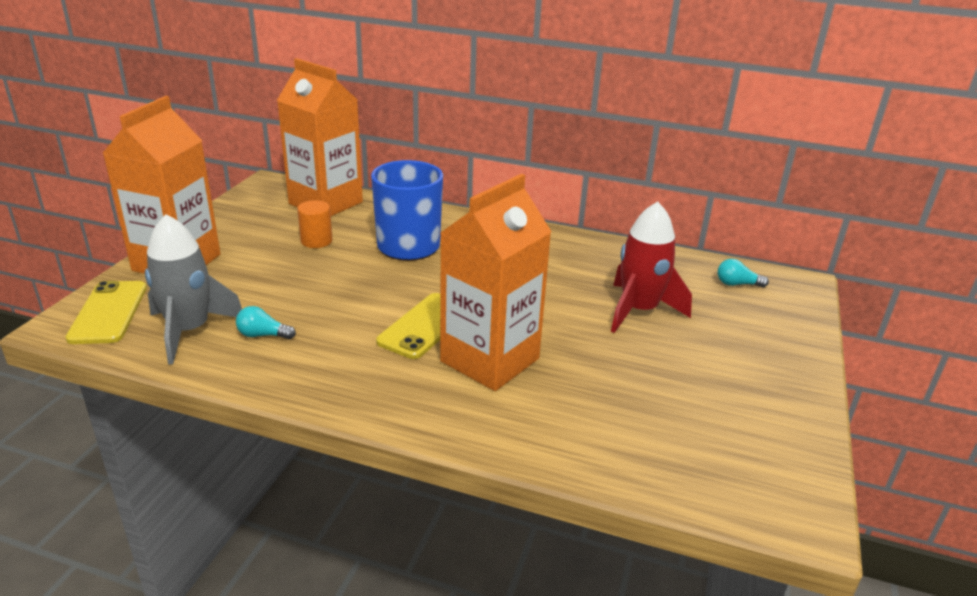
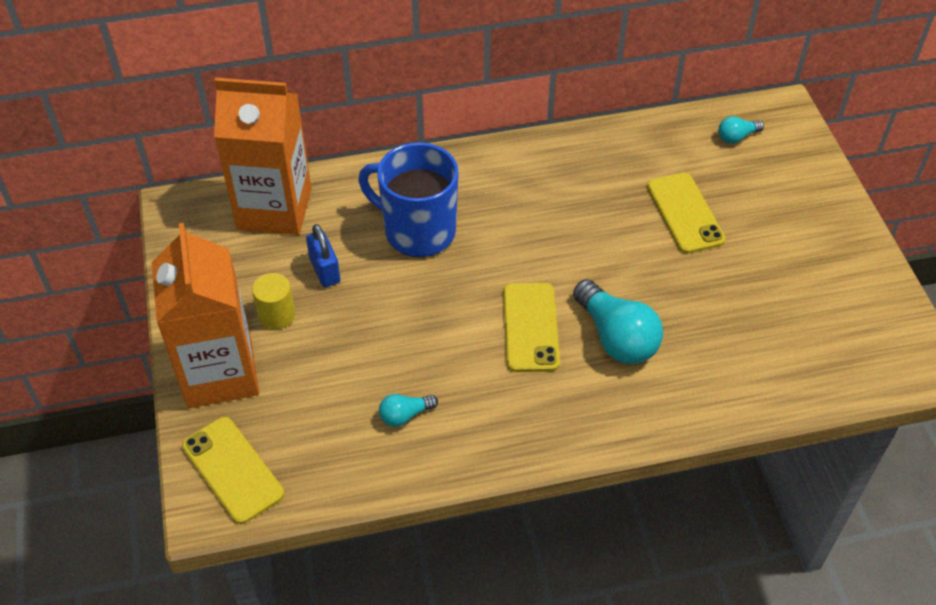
camera: 30 degrees left, 20 degrees up
(189, 331) = (335, 447): grey rocket -> none
(254, 250) = (276, 315): none -> yellow cylinder
(316, 241) = (325, 270): orange cylinder -> blue padlock
(490, 360) = (616, 337): orange carton -> turquoise light bulb
(639, 310) = (685, 213): red rocket -> yellow phone

